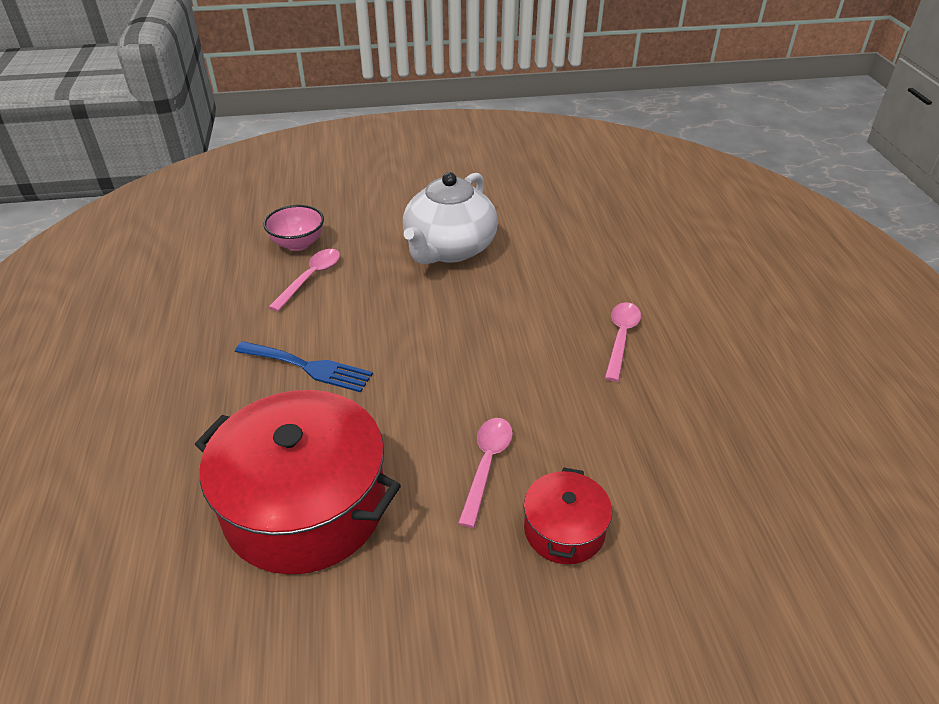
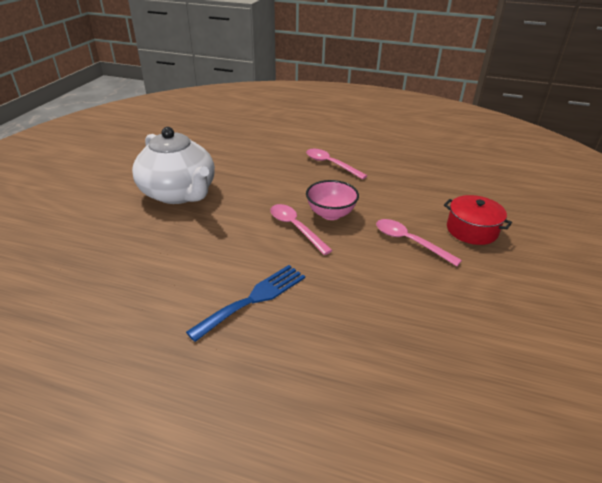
camera: 65 degrees left, 5 degrees down
(298, 244) = (73, 265): pink bowl -> pink bowl (331, 214)
(305, 505) = (411, 338): red pot -> none
(311, 278) = (134, 269): pink spoon -> pink spoon (295, 228)

